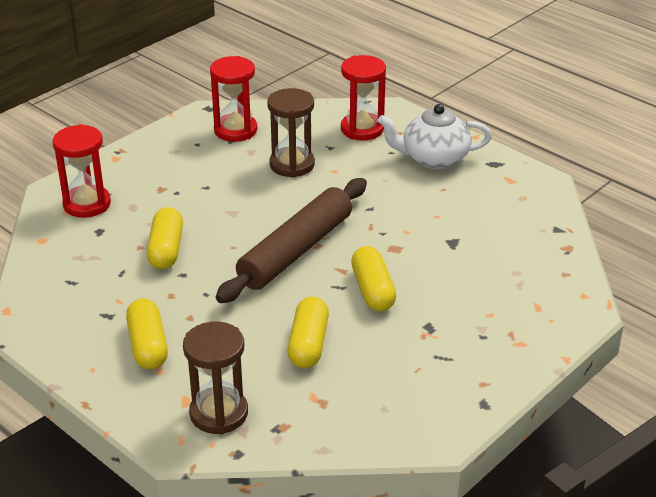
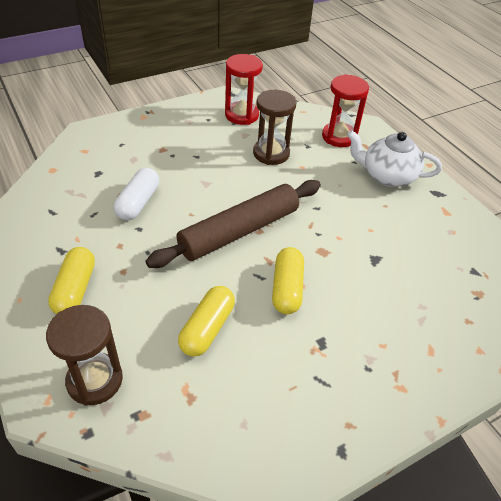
camera: 15 degrees right, 10 degrees up
(87, 204) = (102, 148): red hourglass -> none
(166, 249) = (138, 202): yellow capsule -> white capsule

